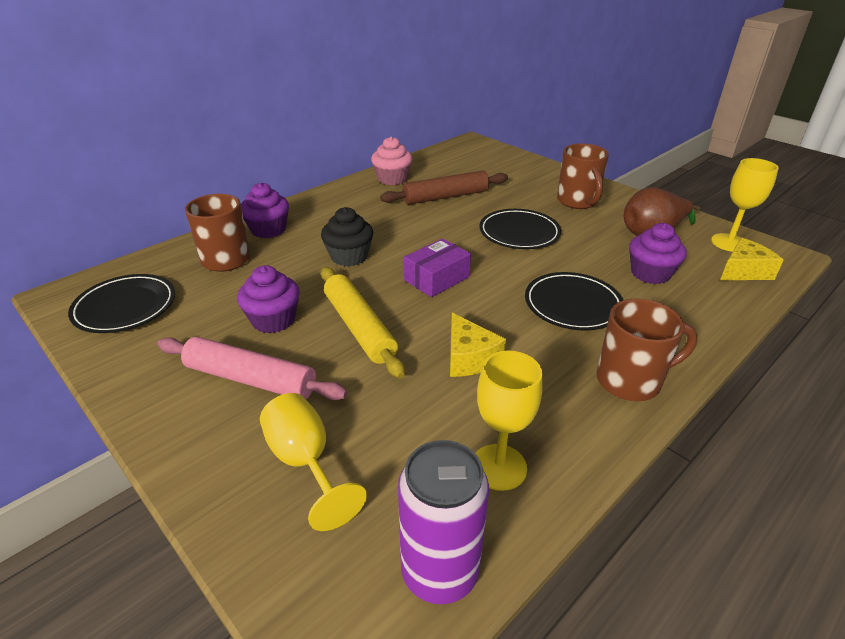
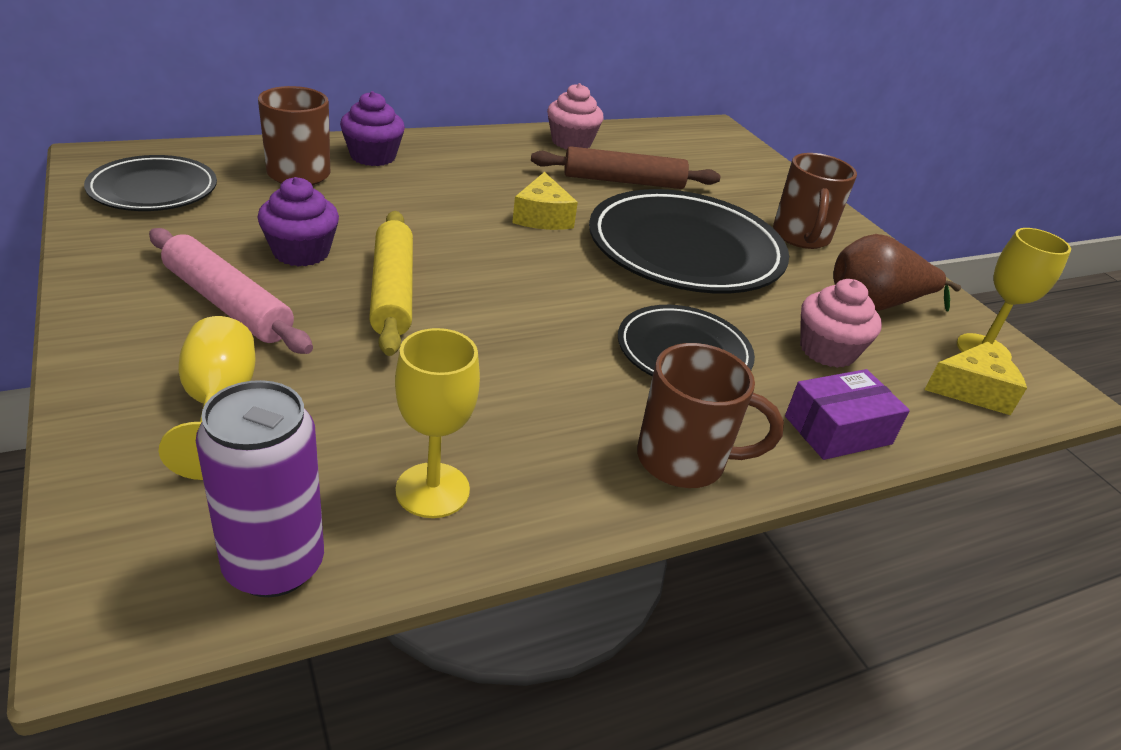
camera: 15 degrees right, 0 degrees up
(349, 256) = (444, 213): black cupcake -> none
(436, 278) = (531, 268): purple box -> purple box (838, 430)
(469, 358) = (497, 366): yellow cheese -> yellow cheese (542, 217)
(519, 233) = (685, 250): black plate -> black plate, size x1.74
(650, 273) = (827, 350): purple cupcake -> pink cupcake

